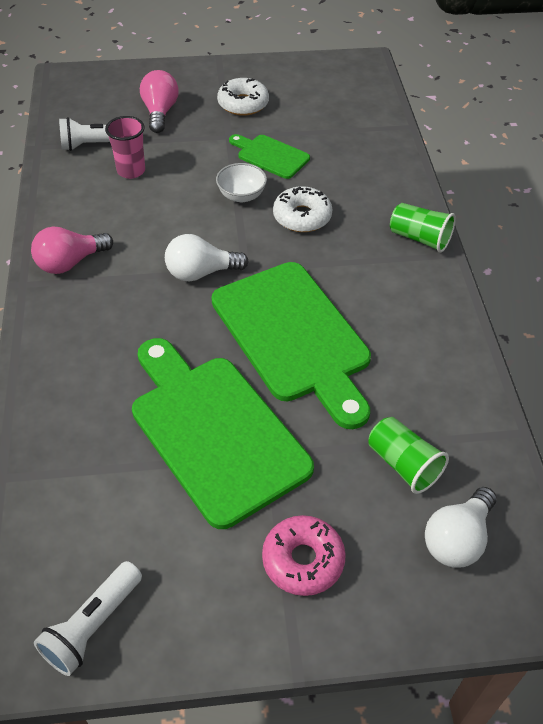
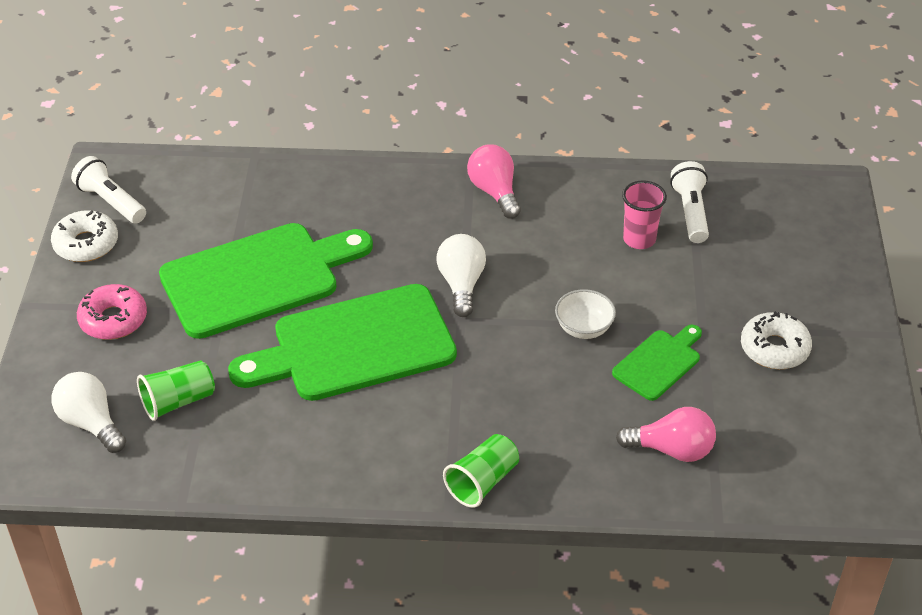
camera: 100 degrees right, 5 degrees down
(160, 112) = (755, 269): pink light bulb -> pink light bulb (671, 449)
(302, 217) = (538, 377): white donut -> white donut (86, 244)

